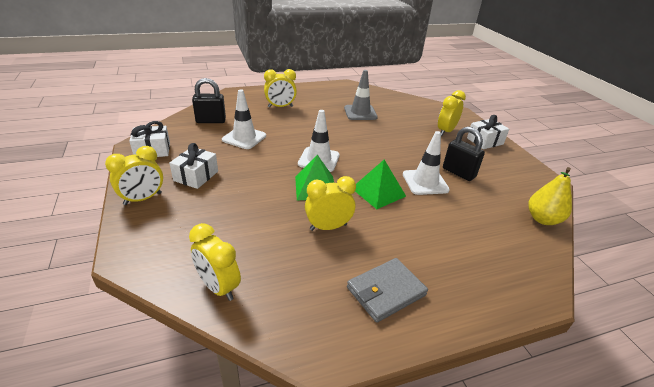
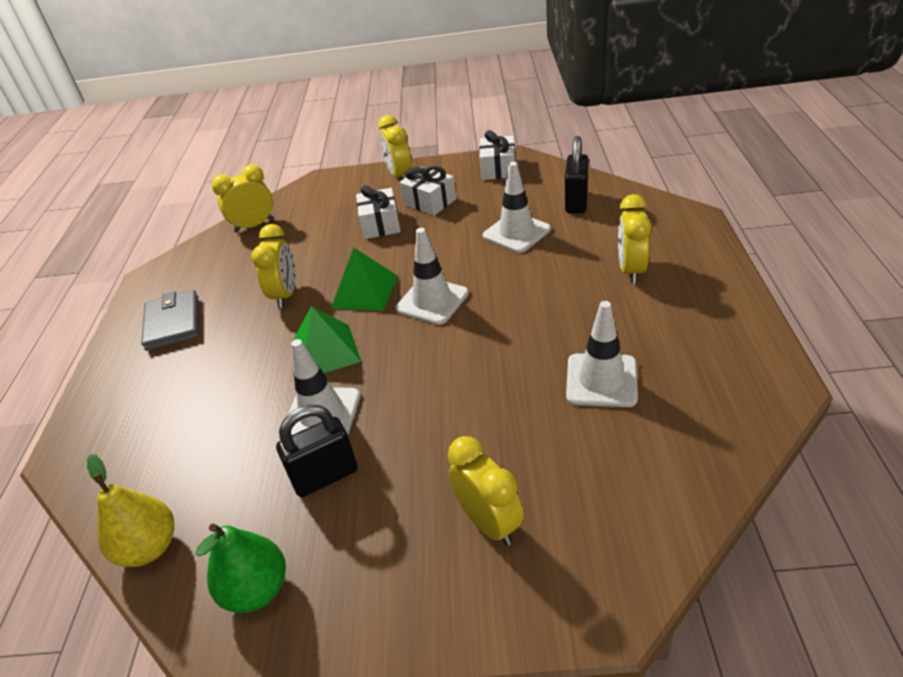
camera: 115 degrees right, 5 degrees up
(360, 113) = (601, 380): grey traffic cone -> white traffic cone
(485, 141) = (422, 595): white gift -> white gift (380, 224)
(522, 178) = (256, 589): none -> green pear

